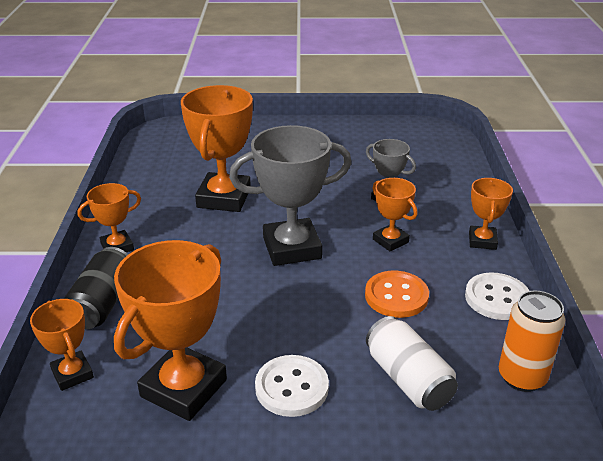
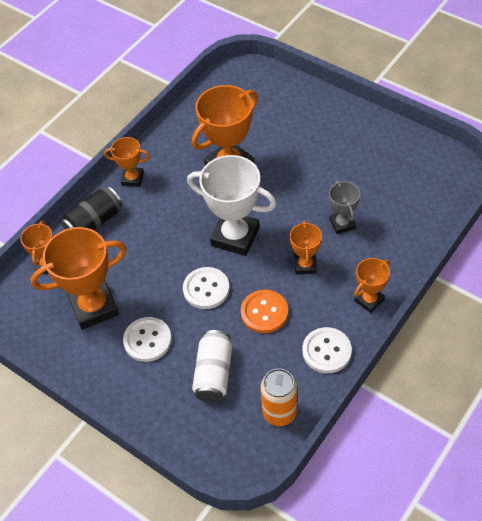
camera: 40 degrees right, 20 degrees up
(292, 248) = (235, 236): grey trophy -> white trophy
(309, 305) = (206, 289): none -> white button

